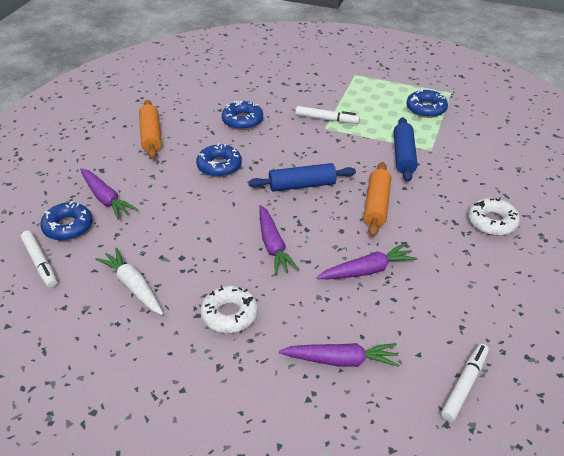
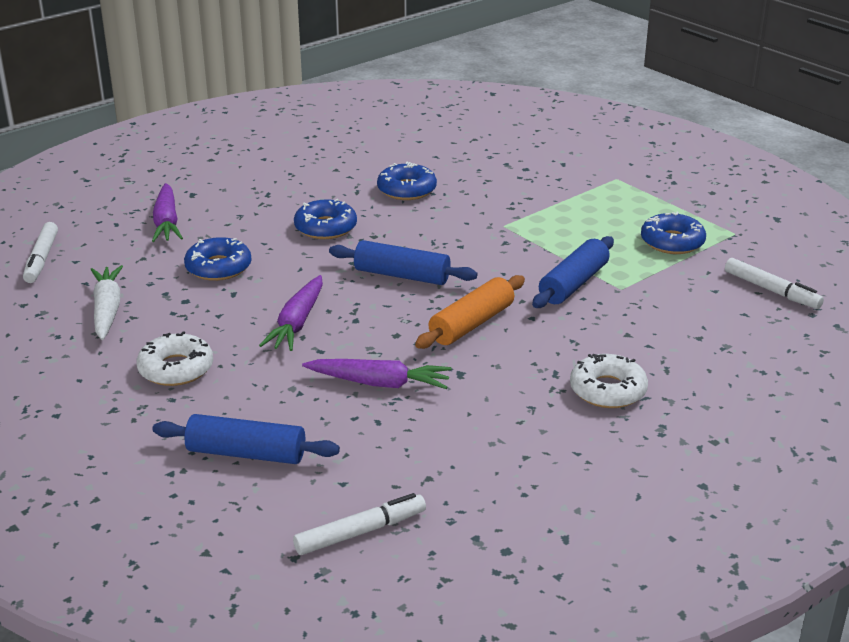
camera: 30 degrees right, 10 degrees down
(68, 227) = (102, 236): blue donut -> blue donut (218, 267)
(151, 136) = (282, 176): orange rolling pin -> none
(327, 119) = (516, 217): white marker -> white marker (771, 290)
(340, 360) = (246, 453): purple carrot -> blue rolling pin

